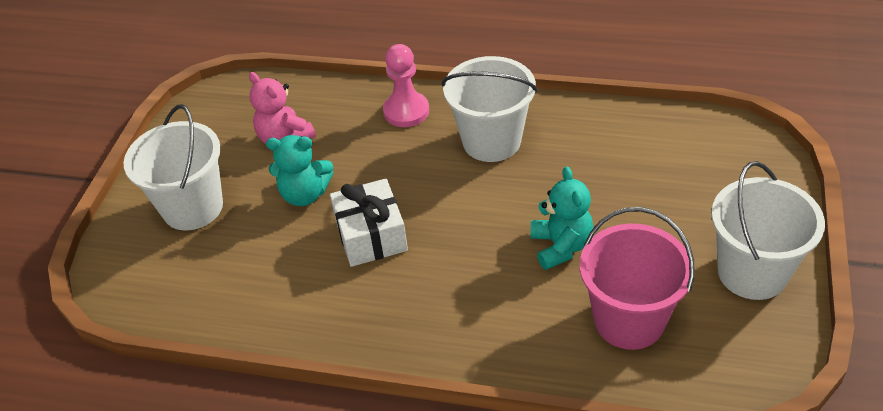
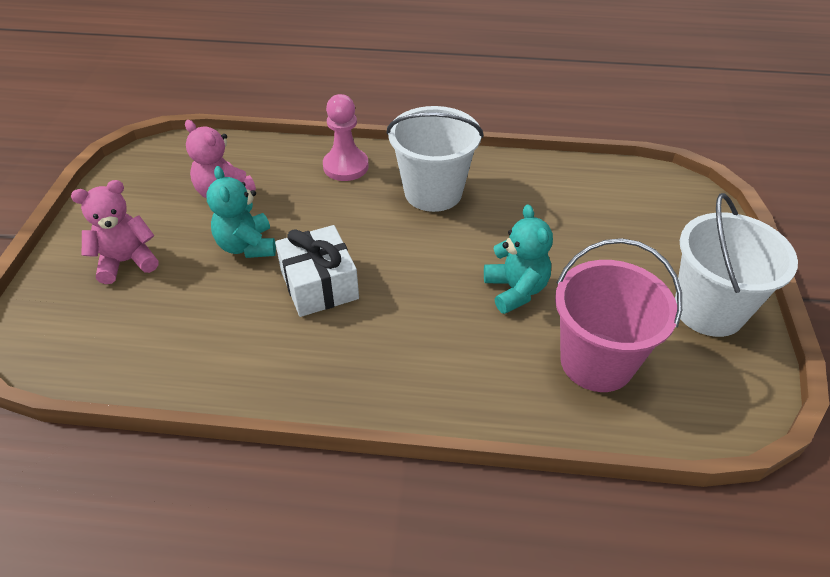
camera: 10 degrees left, 0 degrees up
(193, 207) = (127, 261): white bucket -> pink teddy bear
(305, 194) = (247, 246): turquoise teddy bear -> turquoise teddy bear turned 75 degrees clockwise

